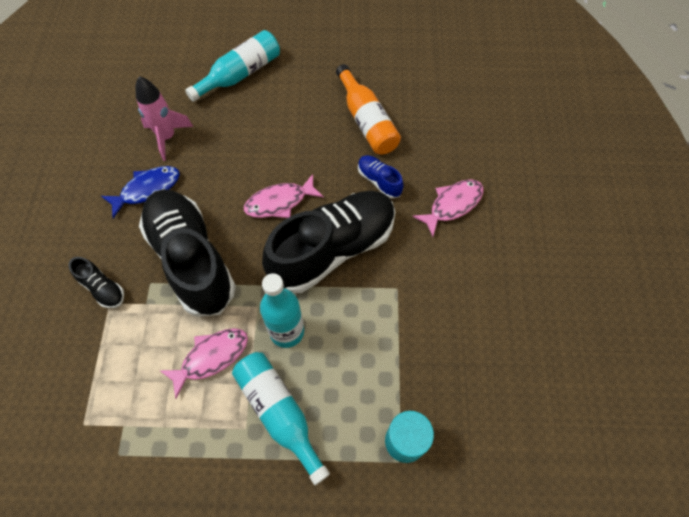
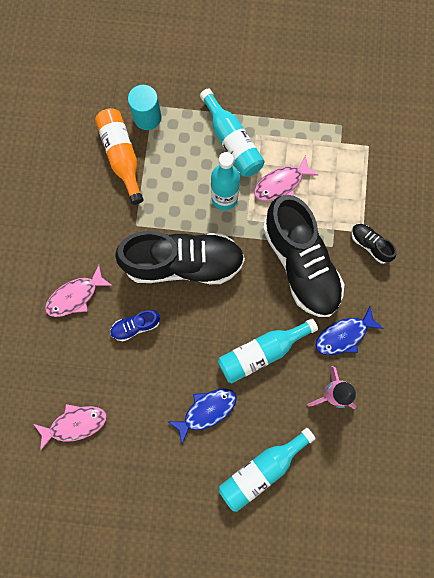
camera: 175 degrees left, 15 degrees up
(239, 167) = (261, 352): none -> turquoise bottle
(279, 202) = (226, 312): pink fish -> pink fish (75, 424)
(295, 114) = (206, 410): none -> blue fish
(332, 249) = (183, 263): black shoe -> black shoe turned 150 degrees counterclockwise
(367, 121) = (138, 395): orange bottle -> orange bottle (122, 157)
(379, 181) = (136, 326): blue shoe -> blue shoe turned 105 degrees clockwise

